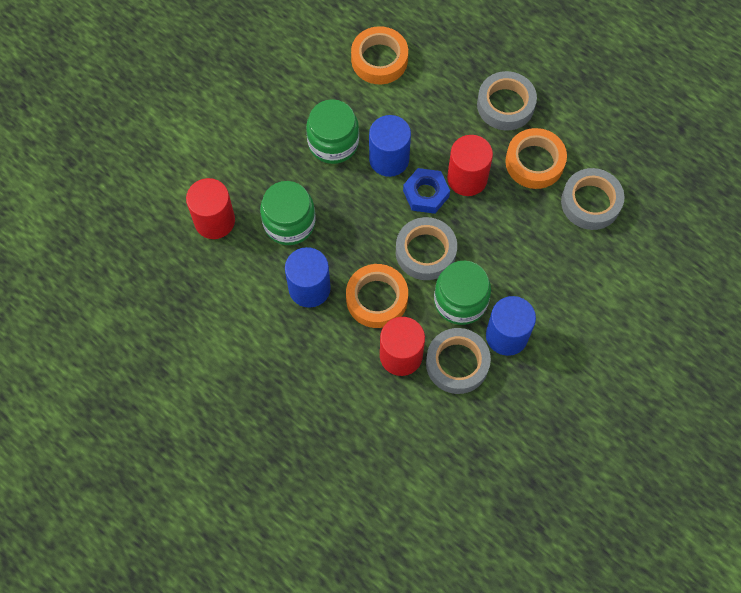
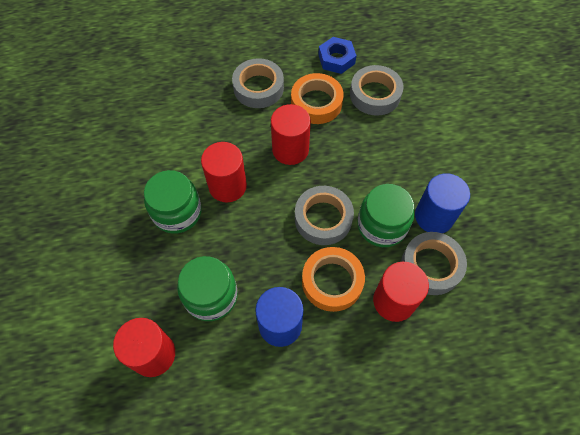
camera: 50 degrees left, 5 degrees down
(379, 59) = (145, 133): orange tape -> none
(389, 159) = (227, 186): blue cylinder -> red cylinder
(426, 194) = (277, 183): blue nut -> blue nut (336, 59)

